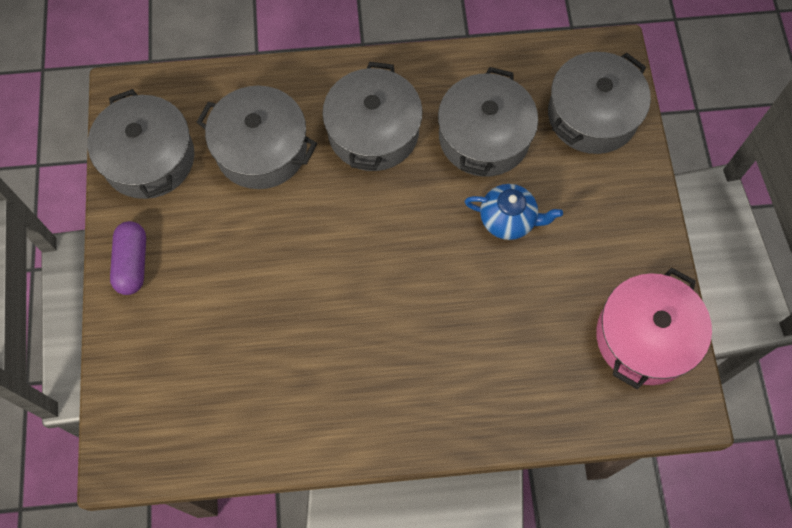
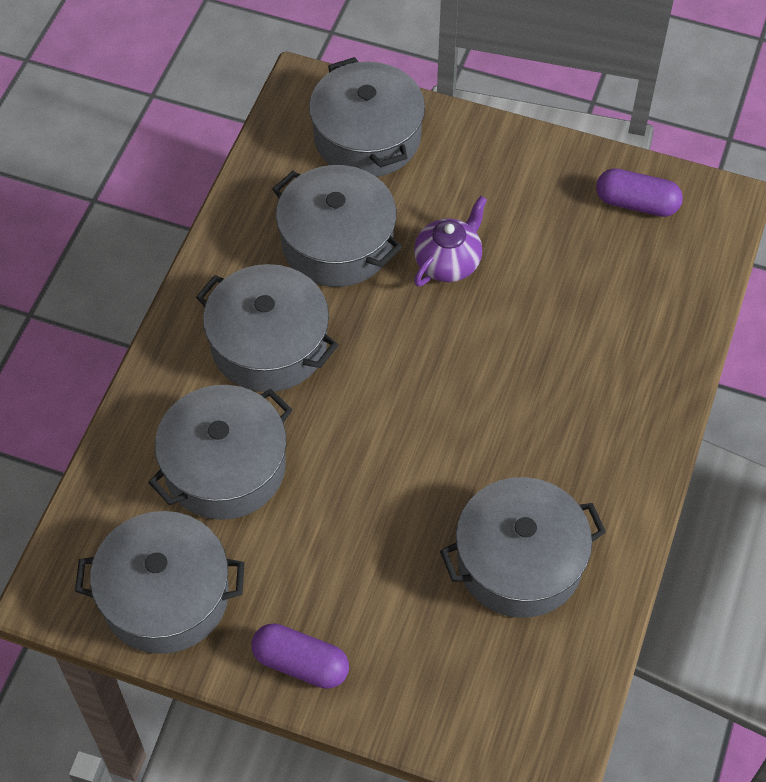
camera: 65 degrees left, 10 degrees down
(272, 376) = (519, 561): none -> grey pot
(508, 220) = (448, 262): blue teapot -> purple teapot
(645, 337) = (636, 203): pink pot -> purple capsule

